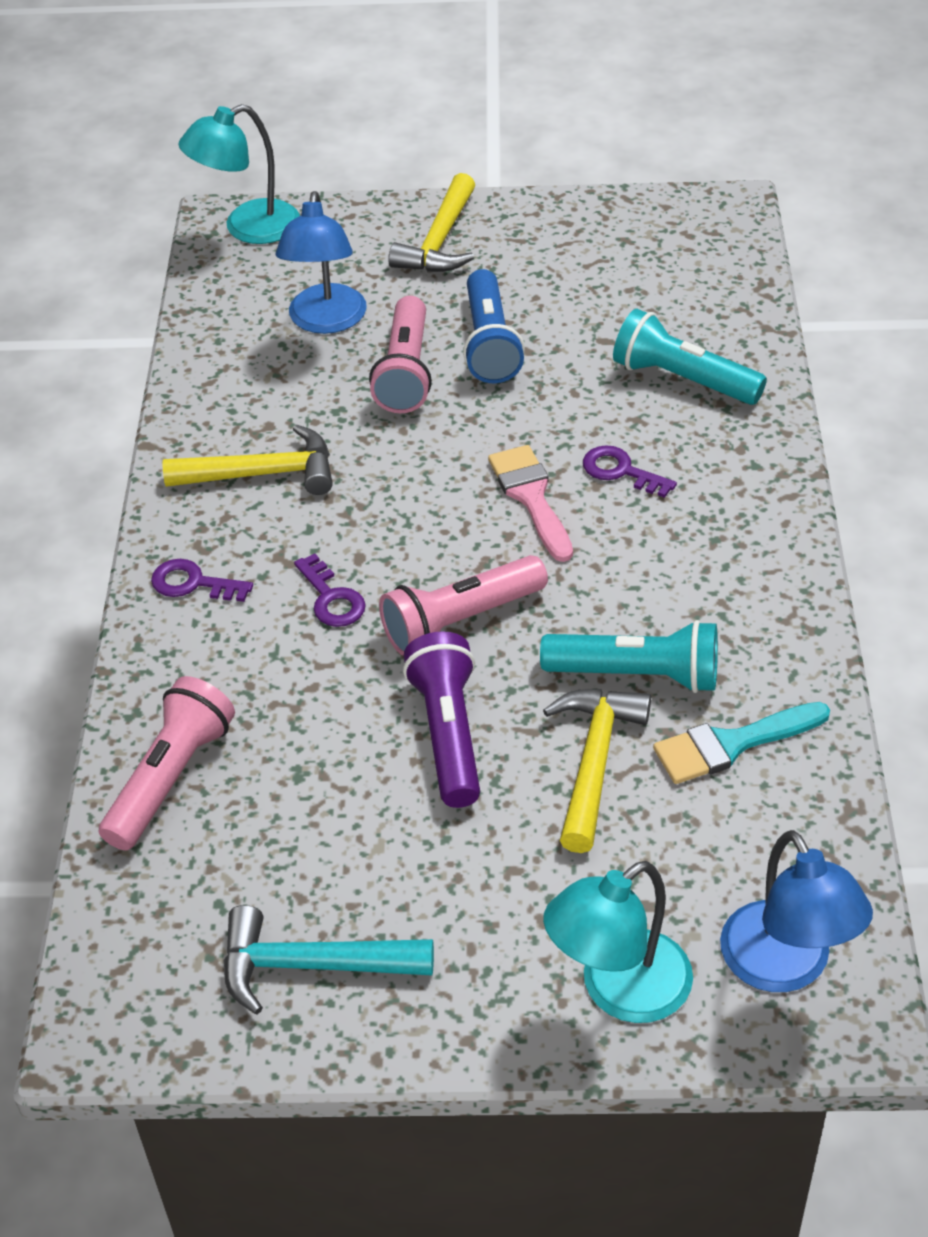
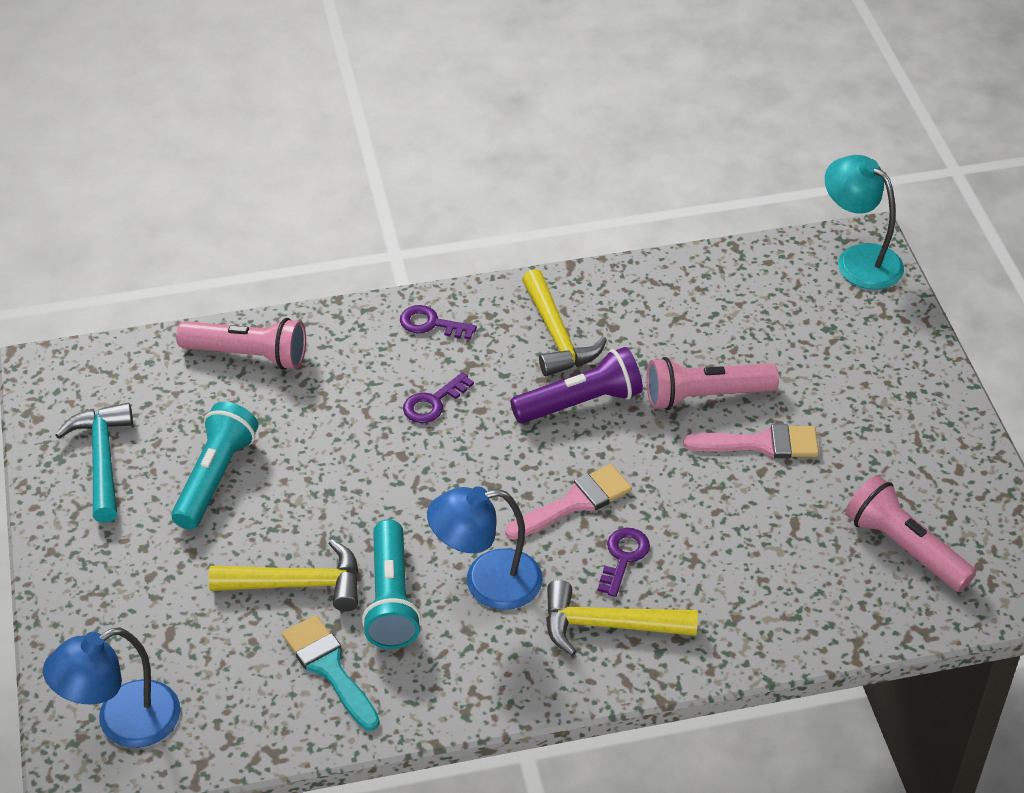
camera: 75 degrees right, 0 degrees up
(193, 583) = (431, 324): purple key -> purple key turned 75 degrees counterclockwise
(326, 321) = (753, 333): blue lamp -> blue lamp (487, 582)
(440, 241) = (892, 385): yellow hammer -> yellow hammer (608, 625)
(448, 734) = (311, 494): purple flashlight -> purple flashlight (580, 403)
(461, 620) = (426, 482): pink flashlight -> pink flashlight (904, 548)
(489, 343) = (761, 444): blue flashlight -> pink brush
(619, 990) = (95, 627): turquoise lamp -> none
(683, 379) = (758, 586): turquoise flashlight -> turquoise flashlight (215, 477)

